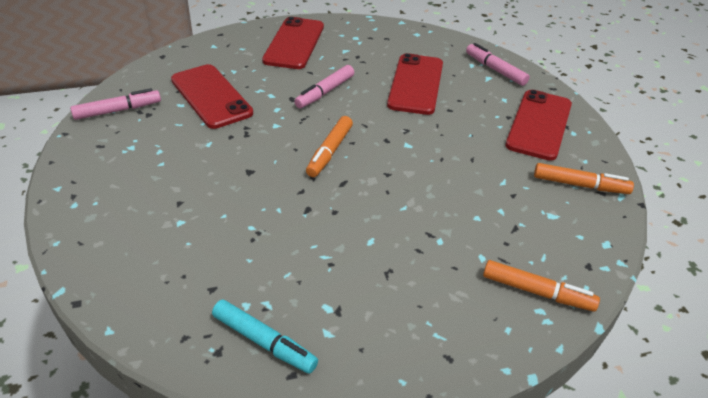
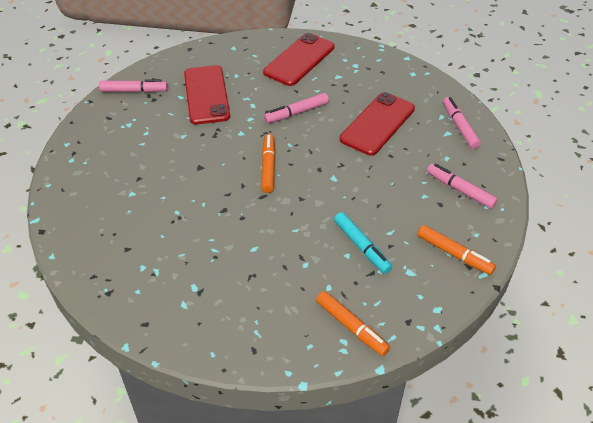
camera: 25 degrees right, 5 degrees up
(264, 342) = (140, 296): turquoise marker -> turquoise marker (362, 246)
(330, 152) = (268, 167): orange marker -> orange marker turned 135 degrees clockwise
(539, 125) = (460, 190): red phone -> pink marker

